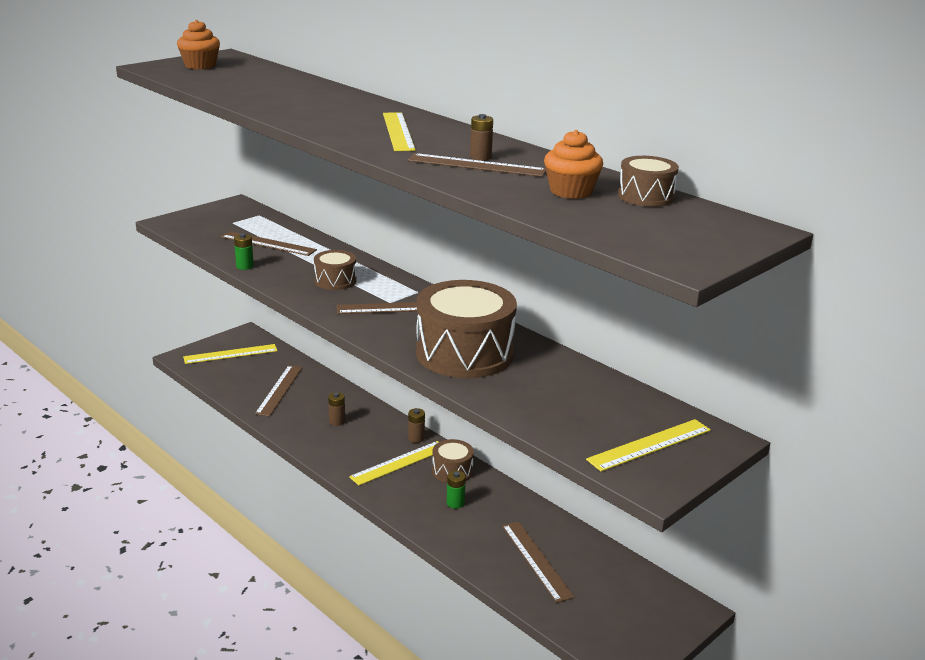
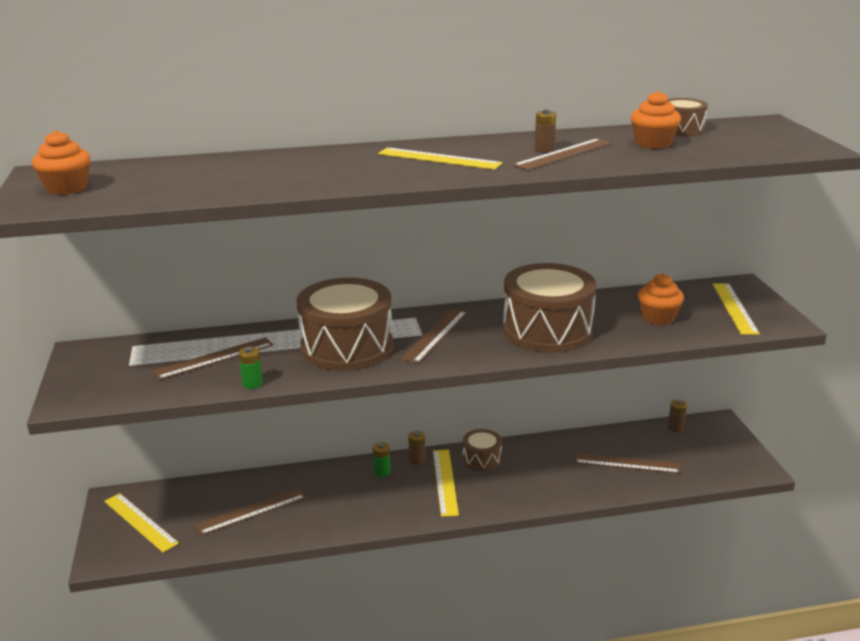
camera: 55 degrees left, 0 degrees up
(230, 354) = (140, 522): yellow ruler -> yellow ruler turned 60 degrees counterclockwise
(279, 390) = (251, 511): brown ruler -> brown ruler turned 75 degrees counterclockwise
(335, 281) = (347, 347): brown drum -> brown drum, size x2.06
(337, 421) = (346, 494): brown battery -> brown battery (675, 428)
(455, 503) = (526, 473): green battery -> green battery (382, 472)
(565, 403) = (658, 317): none -> orange cupcake

